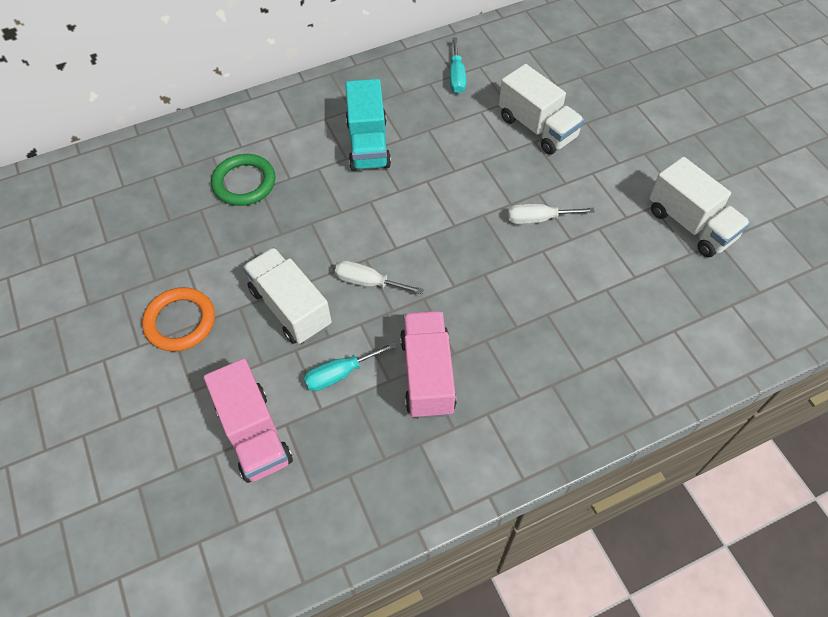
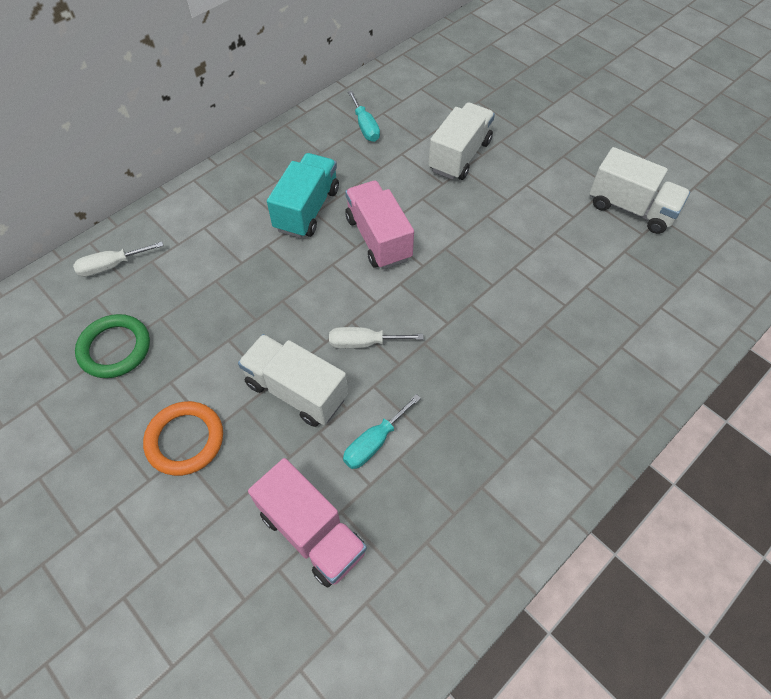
camera: 20 degrees left, 0 degrees up
(244, 183) = (196, 279): green ring -> green ring (115, 348)
(368, 144) = (307, 209): turquoise truck -> turquoise truck turned 135 degrees counterclockwise
(427, 375) = (460, 416): pink truck -> pink truck (378, 238)
(537, 128) = (459, 156): white truck -> white truck turned 90 degrees counterclockwise
(538, 219) = (497, 239): white screwdriver -> white screwdriver (111, 266)

